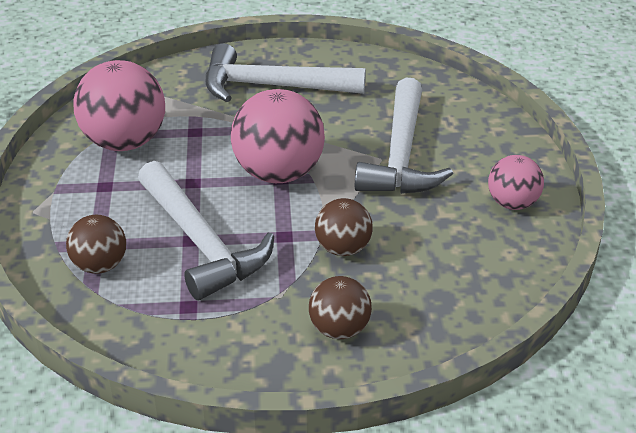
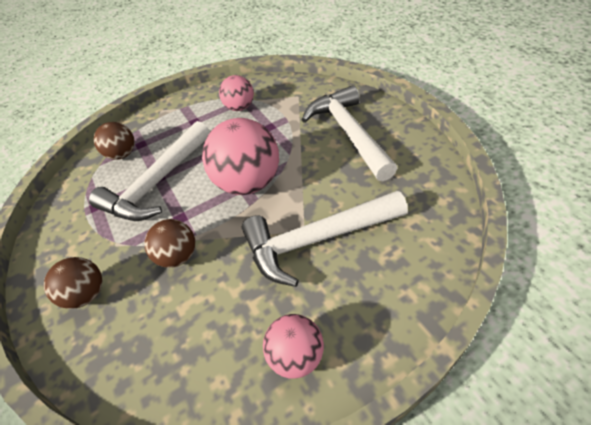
camera: 70 degrees right, 10 degrees up
(125, 142) = (240, 107): pink ball -> pink ball, size x0.57

